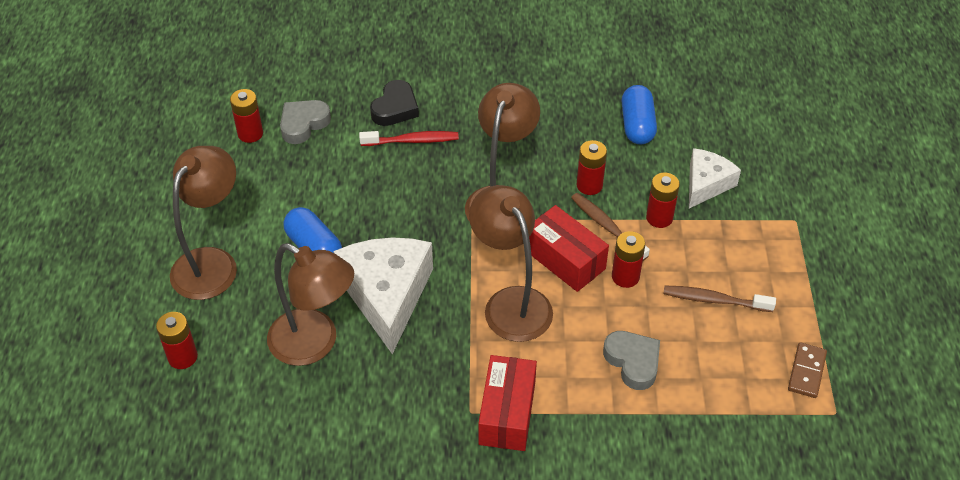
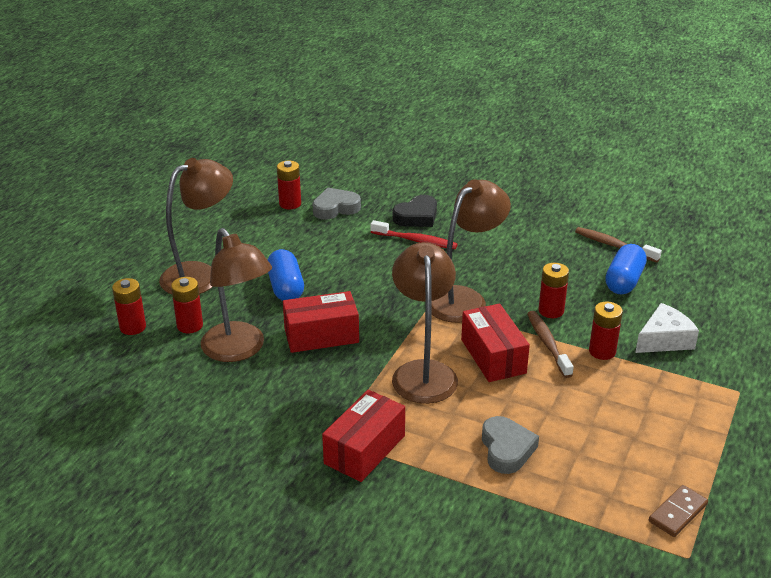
camera: 25 degrees right, 15 degrees down
(387, 295) = (321, 335): white cheese -> red box
(625, 277) = (541, 384): red battery -> red battery (190, 325)
(714, 300) = (617, 427): brown toothbrush -> brown toothbrush (614, 246)

